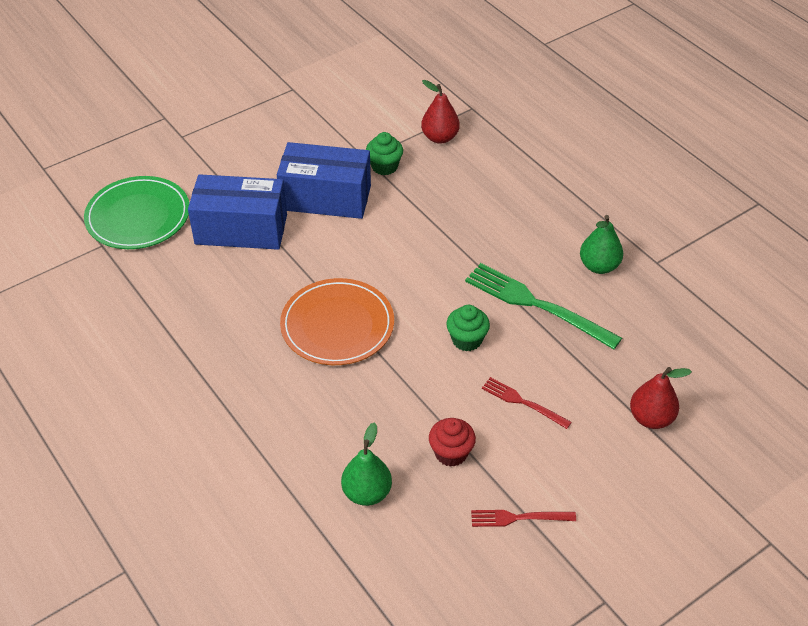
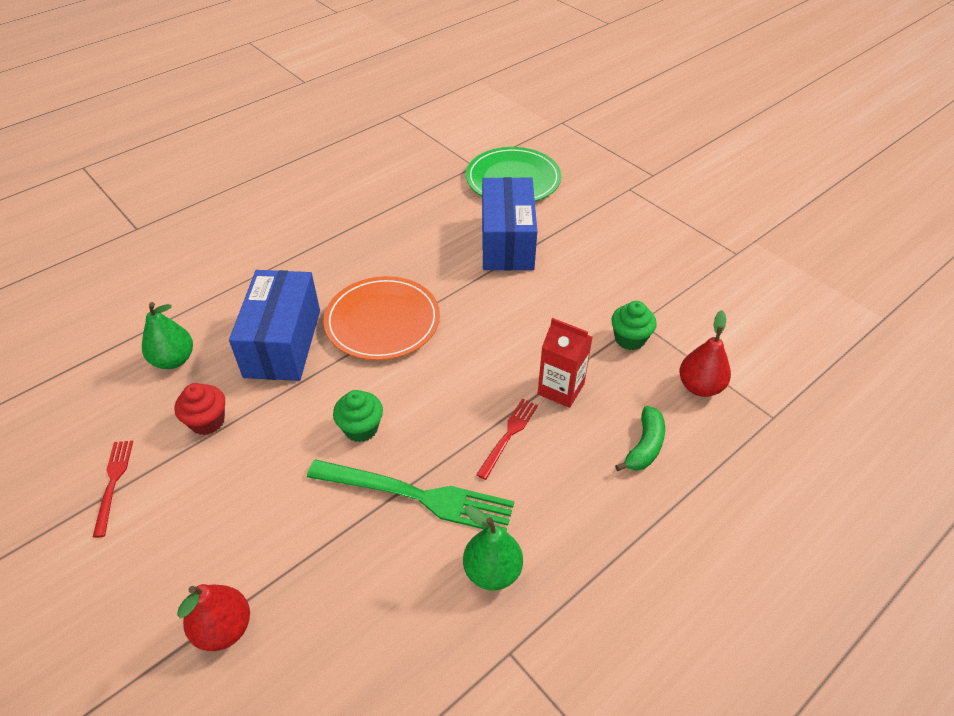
camera: 85 degrees right, 0 degrees up
(326, 198) = (565, 296): blue box -> blue box (283, 343)
(434, 213) = (561, 389): none -> red carton
(494, 175) = (644, 446): none -> green banana
(522, 402) = (266, 484): red fork -> red fork (509, 435)
(536, 304) = (418, 496): green fork -> green fork turned 75 degrees clockwise

